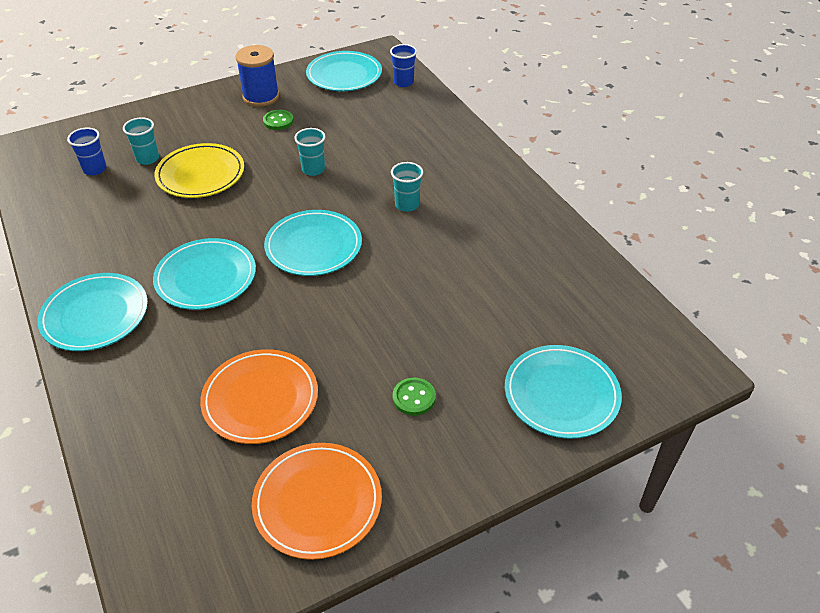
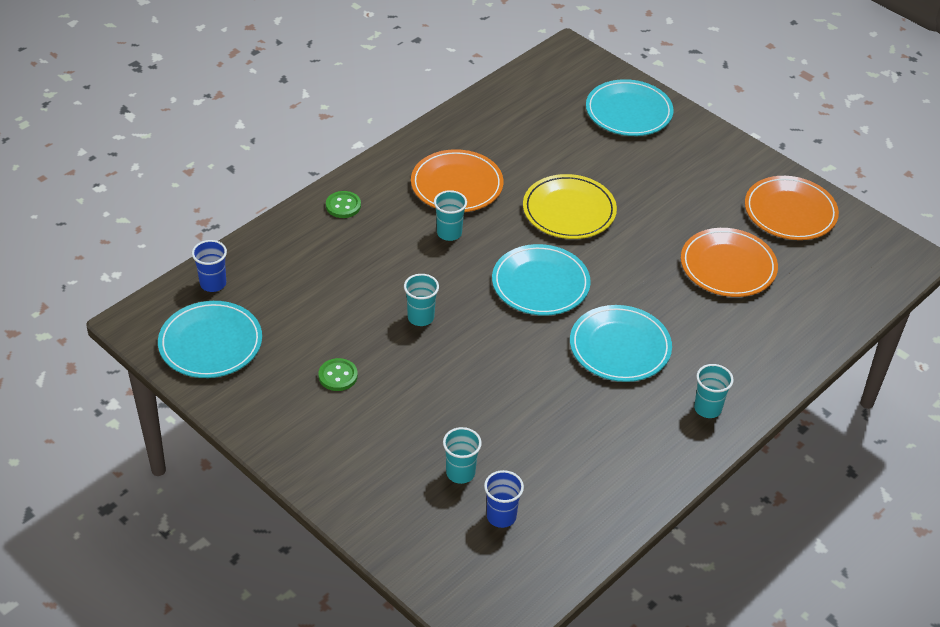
camera: 110 degrees left, 0 degrees up
(95, 315) = (707, 408): turquoise plate -> turquoise cup
(200, 174) = (469, 411): yellow plate -> yellow plate (569, 210)
(261, 97) = (289, 410): blue spool -> none
(414, 398) = (676, 183): green button -> green button (343, 206)
(472, 223) = (457, 185): none -> orange plate

